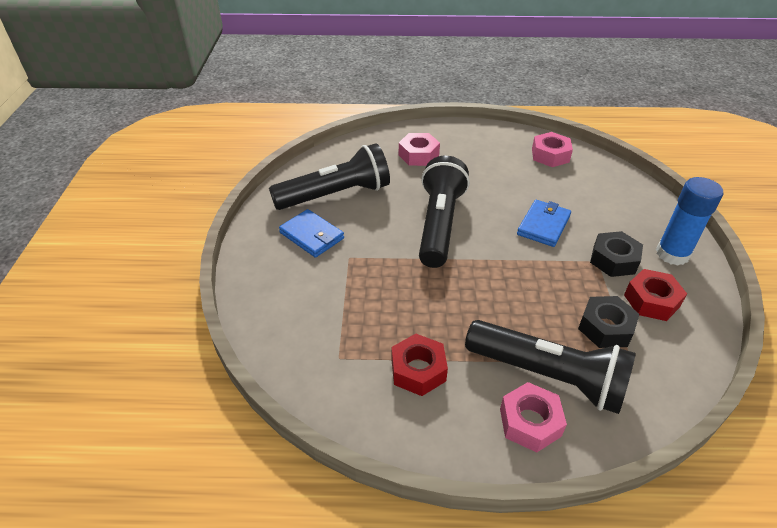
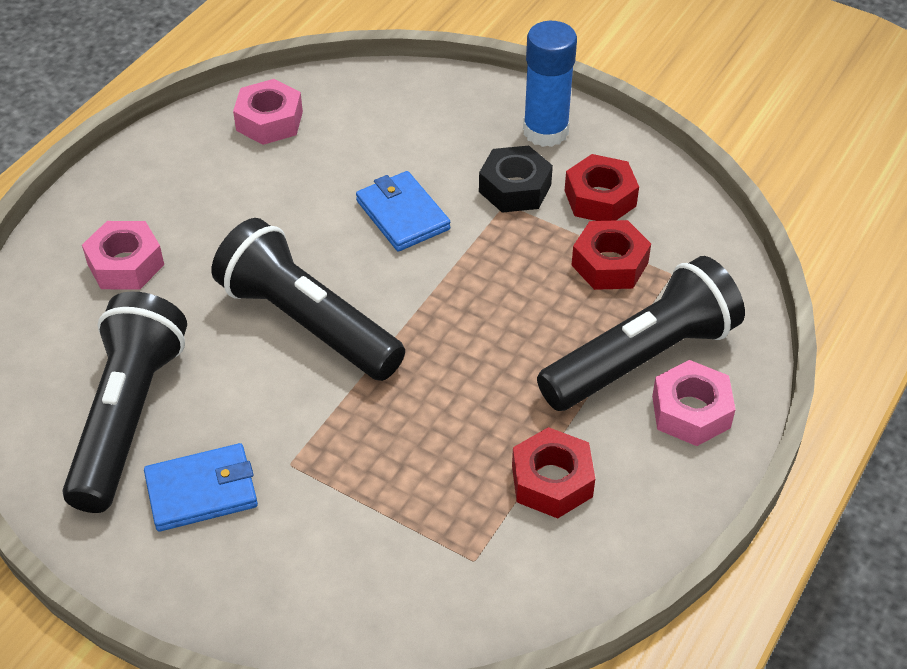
camera: 60 degrees left, 5 degrees up
(605, 328) = (610, 264): black nut -> red nut

